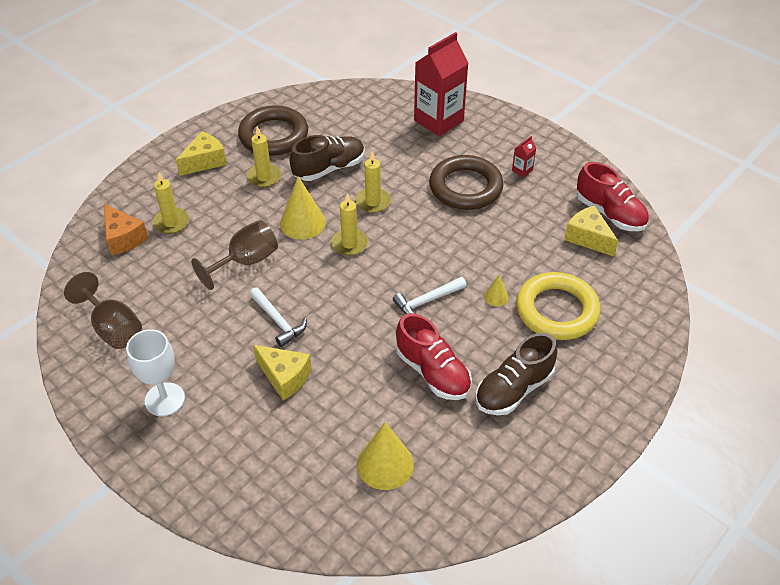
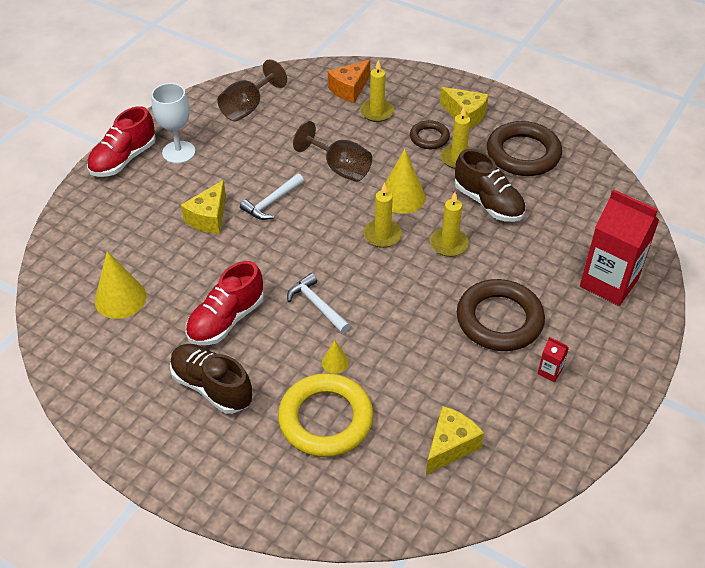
camera: 80 degrees right, 0 degrees up
(226, 191) = (429, 137): none -> brown ring
(610, 213) = (501, 469): red shoe -> red shoe (123, 159)

